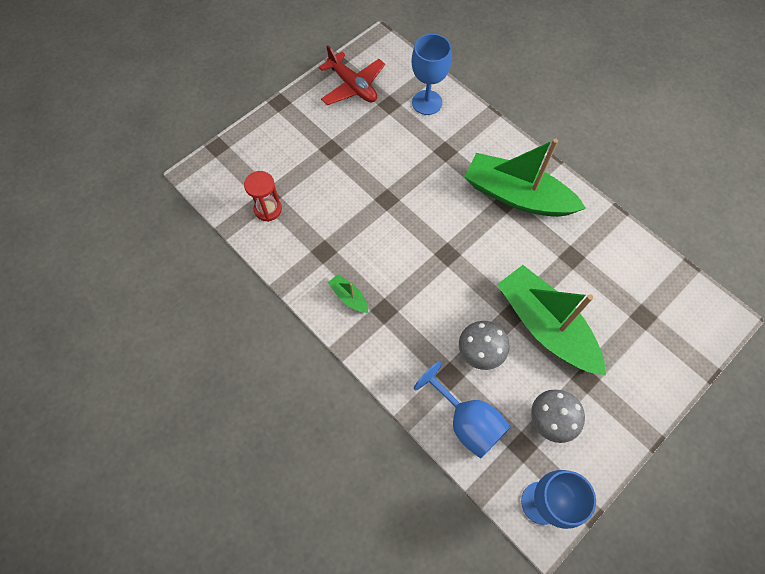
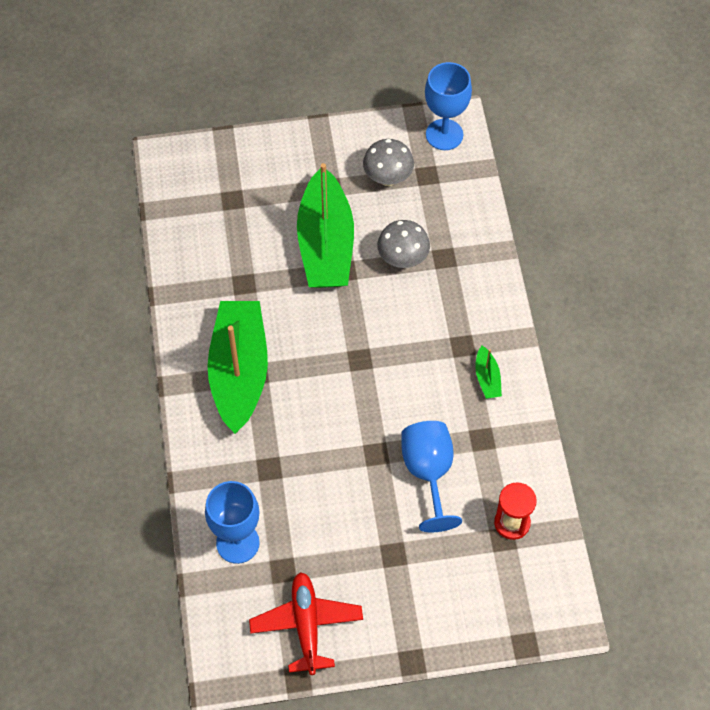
camera: 145 degrees left, 5 degrees down
(467, 421) = (457, 217): blue goblet -> blue goblet (428, 473)
(517, 196) = (239, 372): green boat -> green boat turned 150 degrees counterclockwise

